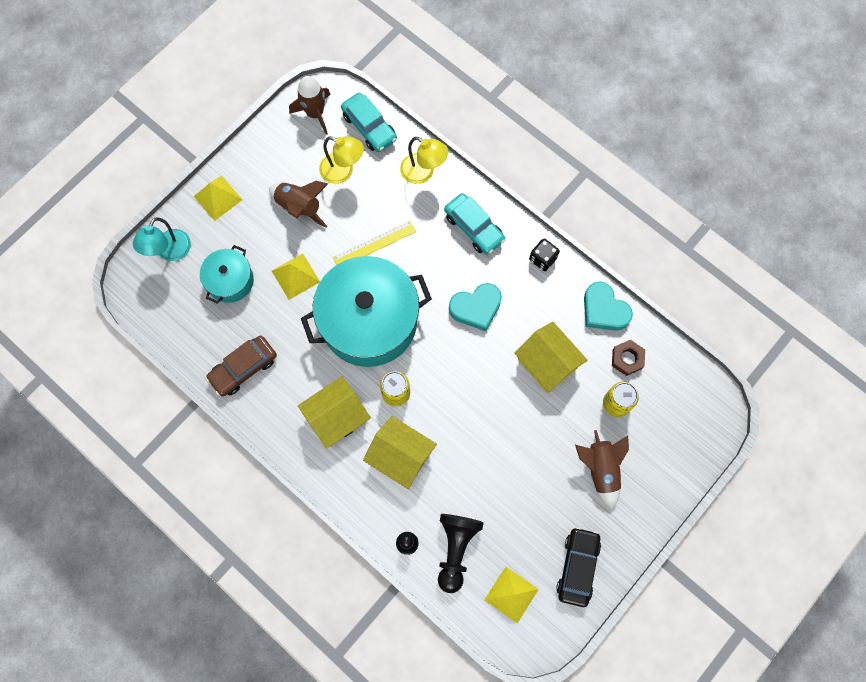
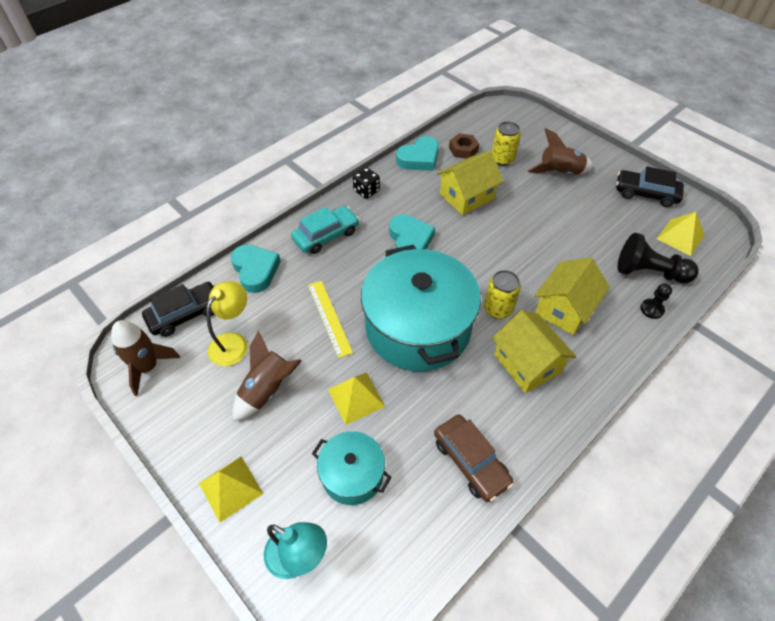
camera: 85 degrees left, 20 degrees down
(369, 127) = (186, 314): turquoise car -> black car
(423, 172) = (255, 270): yellow lamp -> turquoise heart

